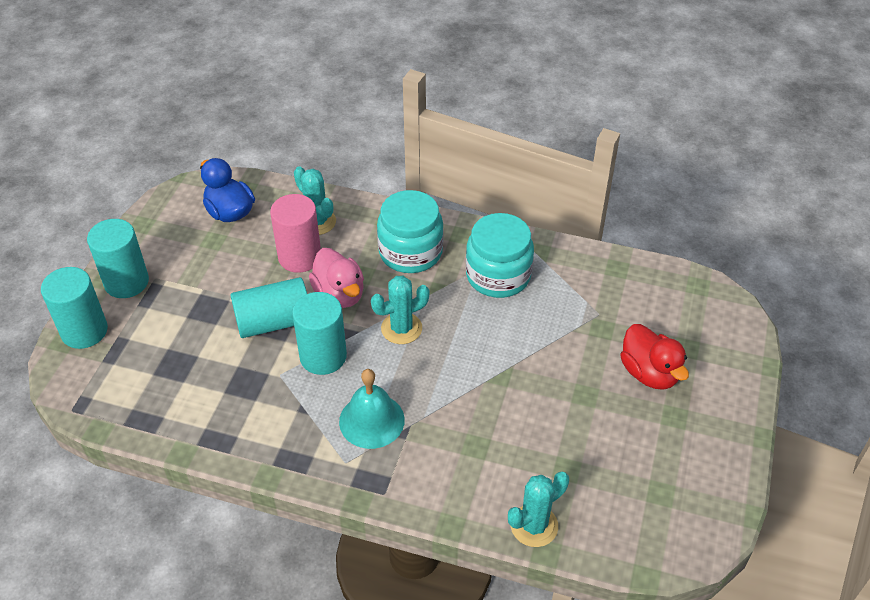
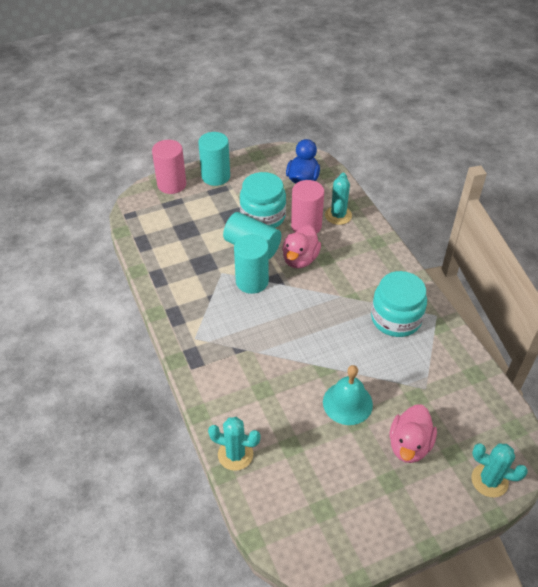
camera: 50 degrees right, 0 degrees up
(84, 331) = (171, 184): turquoise cylinder -> pink cylinder
(371, 420) = (232, 331): turquoise bell -> turquoise bell (347, 403)
(401, 328) = (307, 301): turquoise cactus -> turquoise cactus (489, 480)
(410, 252) = (365, 268): turquoise jar -> turquoise jar (263, 216)
(649, 373) = (409, 445): red duck -> pink duck

